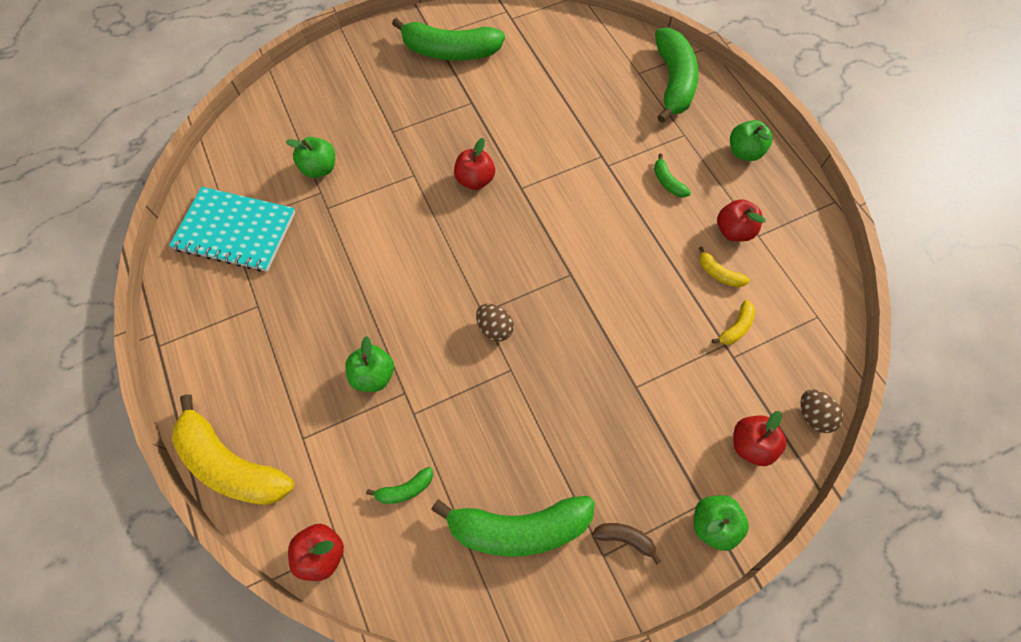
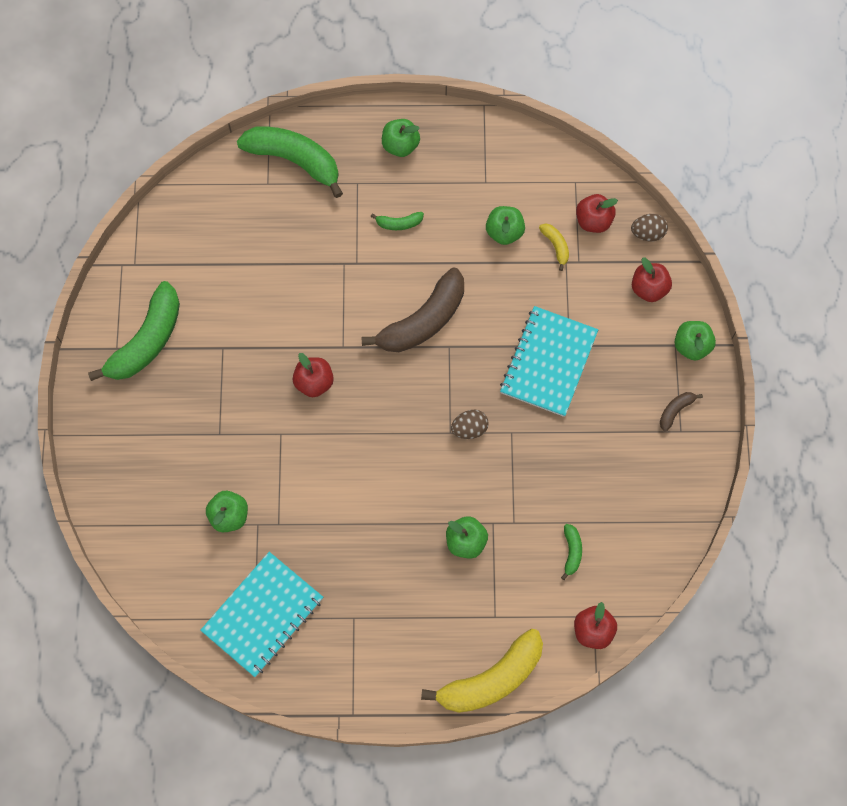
camera: 65 degrees left, 5 degrees up
(518, 528) = (636, 481): green banana -> none
(583, 241) = (423, 321): none -> brown banana
(605, 374) = (548, 362): none -> turquoise notebook
(718, 273) = (504, 232): yellow banana -> green apple
(733, 231) = (471, 198): red apple -> red apple (593, 221)

